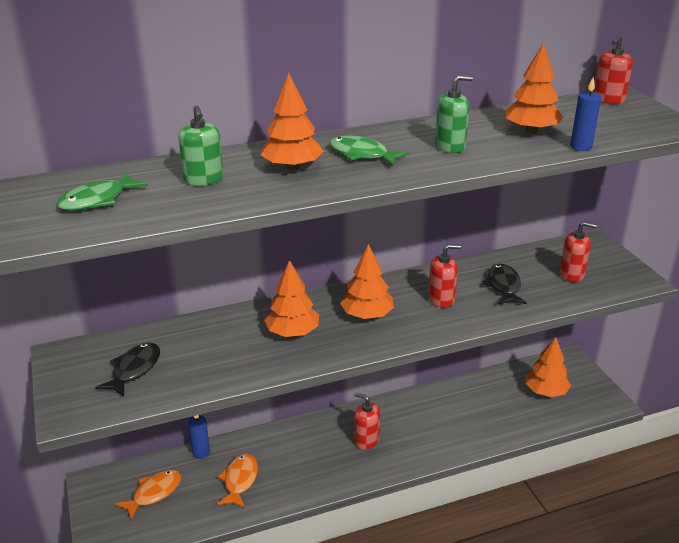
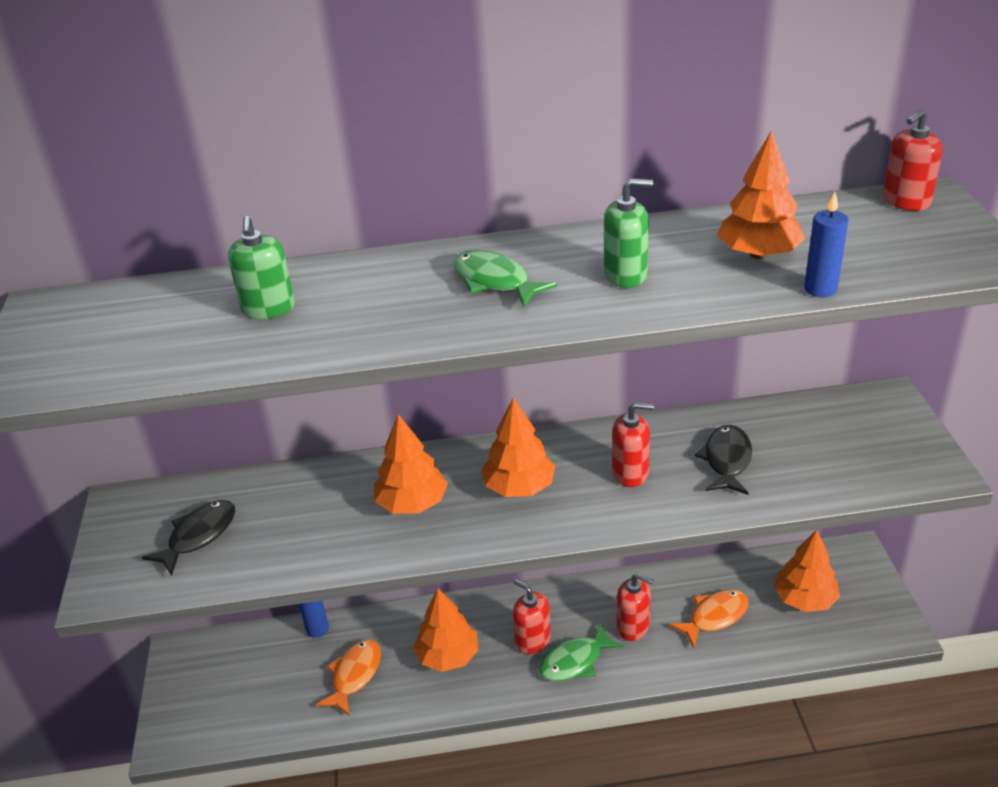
camera: 15 degrees right, 5 degrees up
(97, 200) = (124, 333): green fish -> green fish (575, 661)
(154, 493) = (246, 677): orange fish -> orange fish (714, 617)
(292, 167) = (391, 296): orange tree -> orange tree (448, 656)
(572, 274) = (835, 451): red soap dispenser -> red soap dispenser (633, 626)

